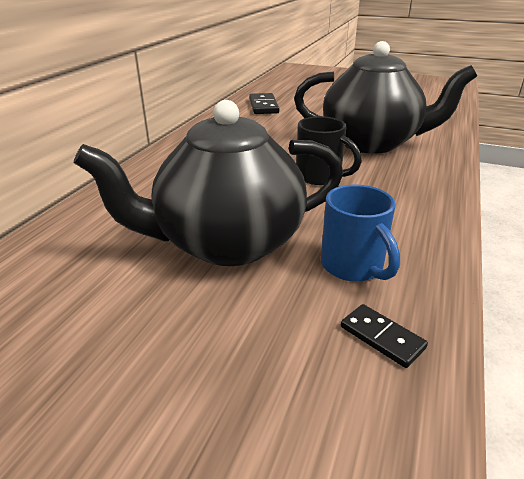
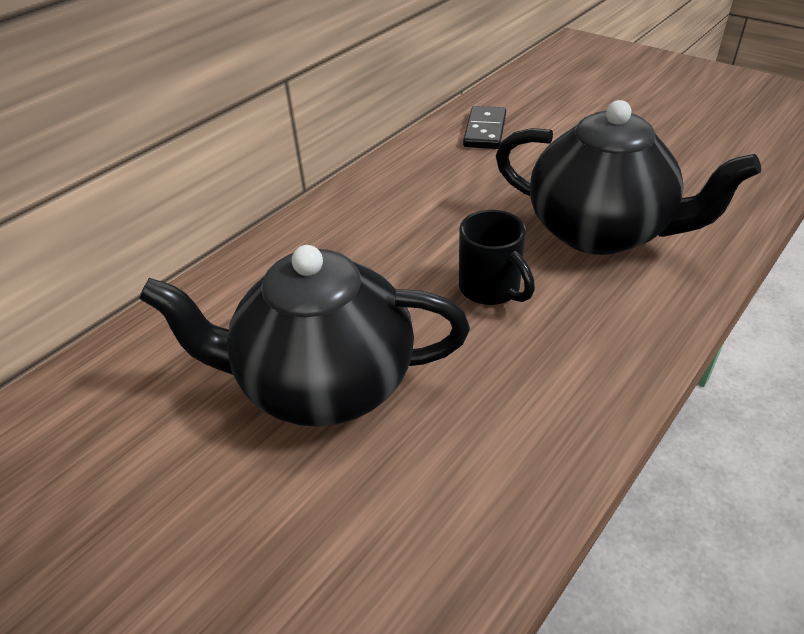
camera: 20 degrees right, 10 degrees up
(353, 267) = (451, 454): blue mug -> none
(382, 337) = (427, 565): black domino -> none

